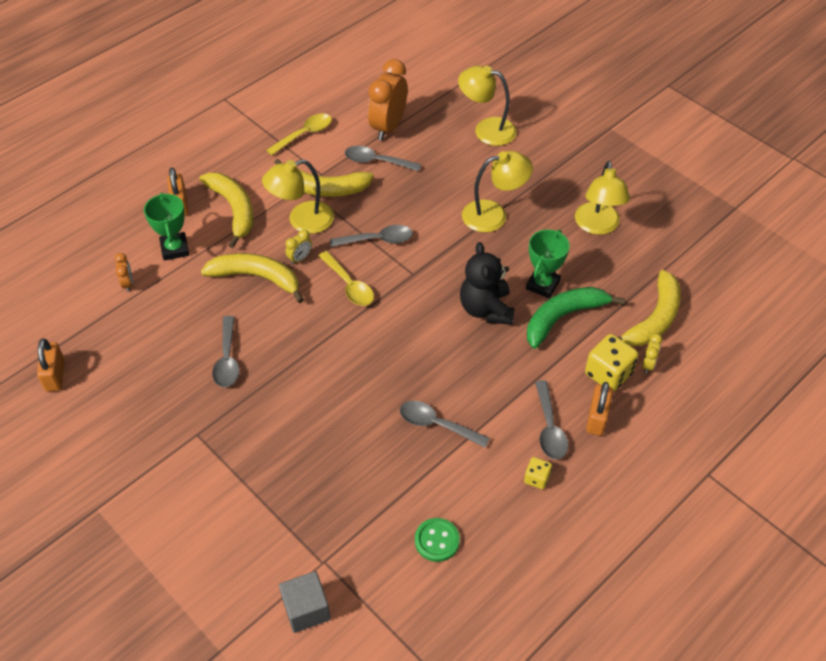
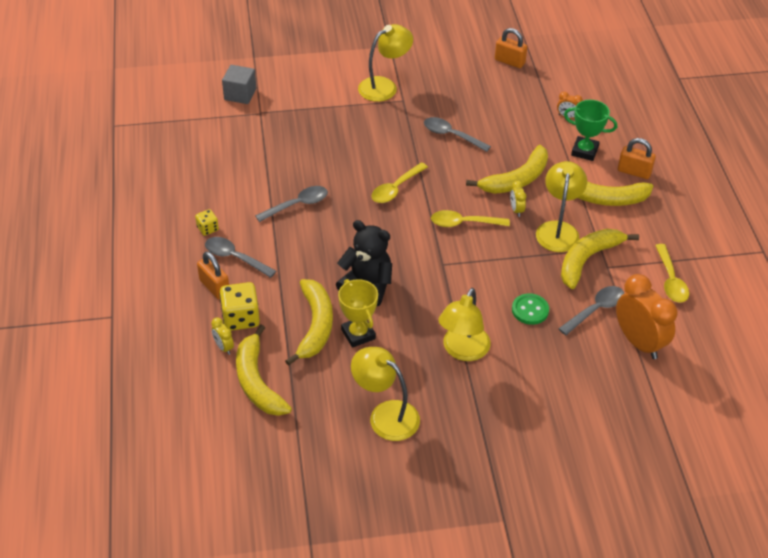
camera: 125 degrees right, 5 degrees down
(345, 359) = (396, 188): none -> yellow spoon
(377, 240) = (498, 262): grey spoon -> none
(437, 540) = (220, 162): green button -> green button (530, 310)
(486, 129) = (580, 414): yellow lamp -> yellow lamp (384, 86)
(542, 285) = (358, 334): green trophy -> yellow trophy
(563, 317) = (315, 326): green banana -> yellow banana

